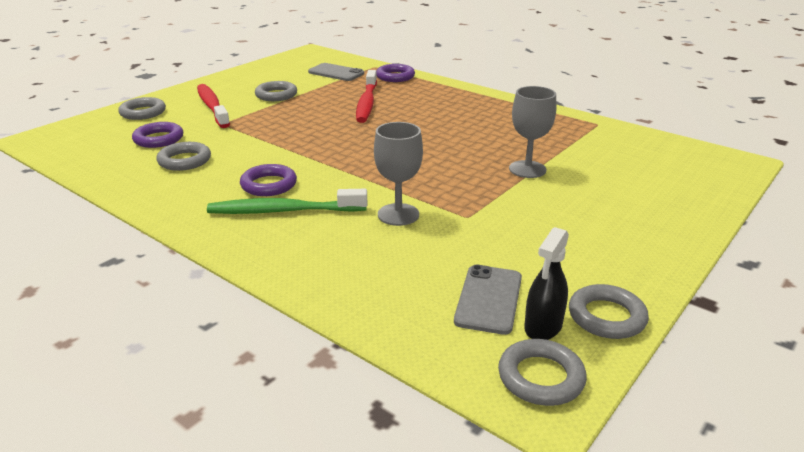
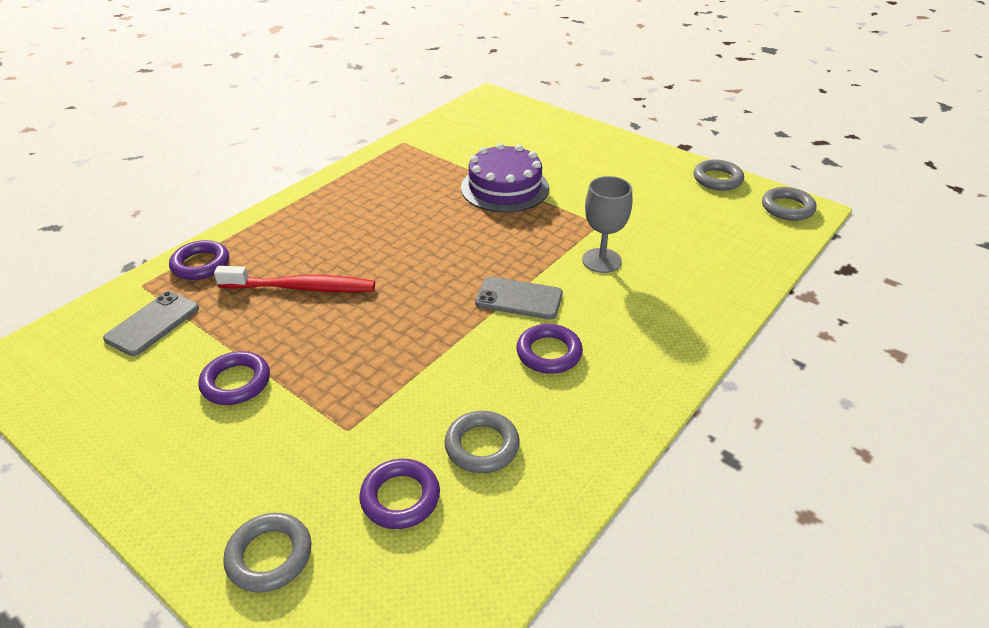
camera: 90 degrees left, 10 degrees up
(212, 107) = (268, 456): red toothbrush -> none
(276, 95) = (236, 382): grey ring -> purple ring
(284, 211) = (607, 334): green toothbrush -> none
(488, 299) = (715, 221): grey phone -> grey phone (519, 299)
(527, 169) = (505, 188): grey goblet -> purple cake
(543, 326) = (737, 202): black spray bottle -> none

